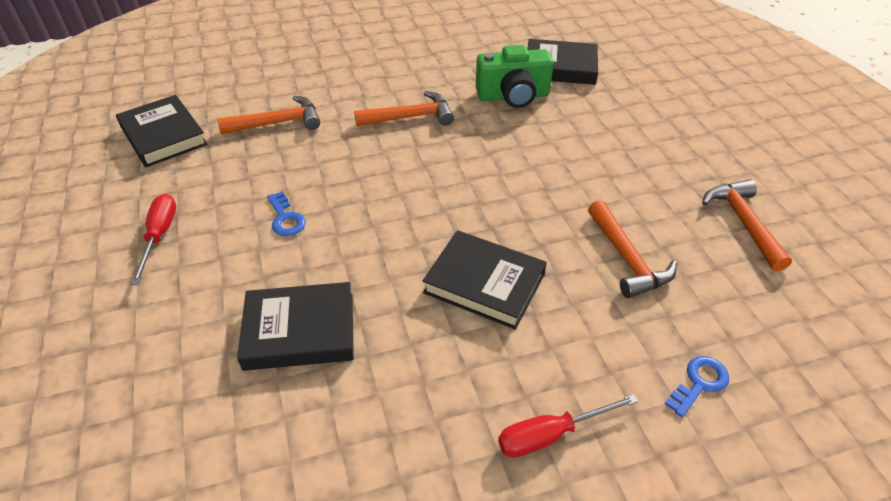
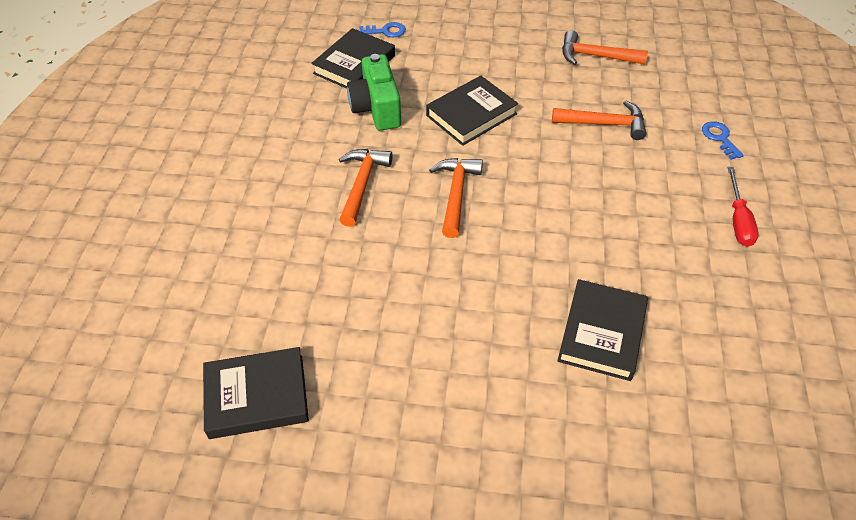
camera: 65 degrees left, 5 degrees up
(160, 236) = (433, 421): red screwdriver -> none
(278, 123) = (303, 287): orange hammer -> orange hammer (456, 194)
(285, 218) = (459, 313): blue key -> blue key (386, 31)
(484, 283) = (596, 206): black book -> black book (471, 115)
(513, 96) = (376, 108): green camera -> green camera turned 150 degrees clockwise

